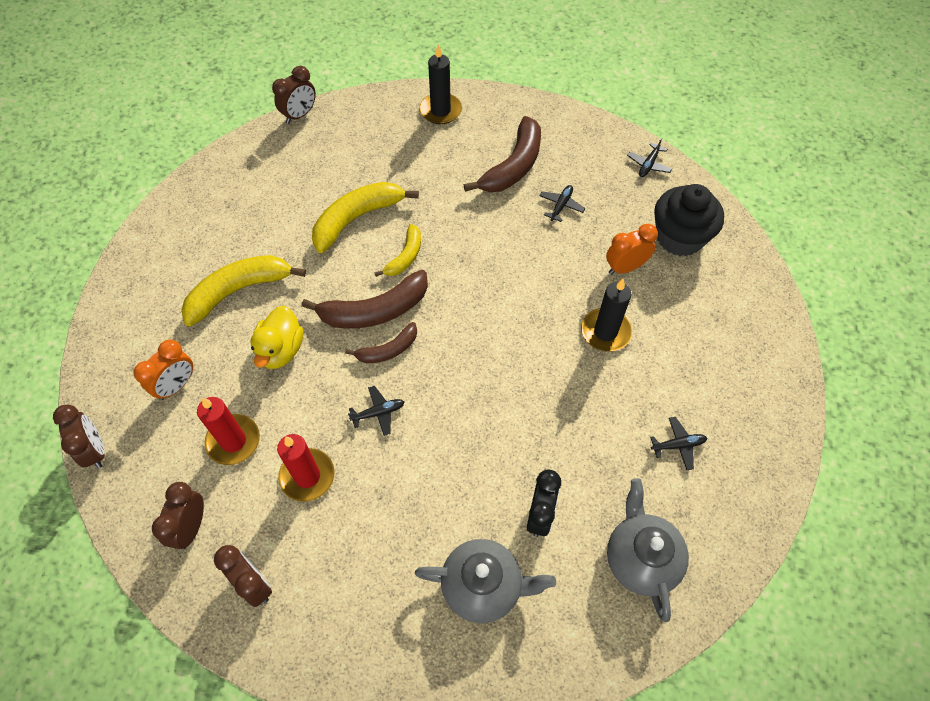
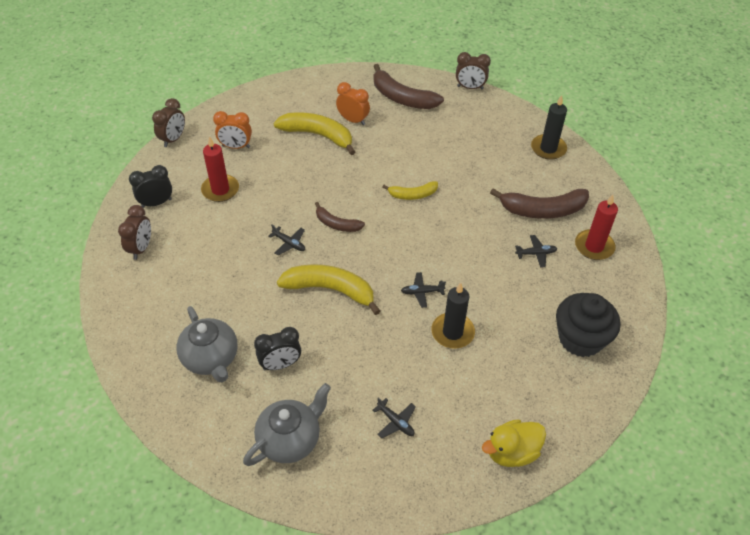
camera: 55 degrees right, 10 degrees down
(191, 527) = (156, 203): brown clock -> black clock
(281, 350) = (294, 176): yellow duck -> yellow duck (511, 452)
(307, 476) = (222, 234): red candle -> red candle (594, 246)
(357, 219) = (419, 157): yellow banana -> yellow banana (330, 290)
(374, 310) = (359, 202): brown banana -> brown banana (402, 98)
(625, 267) = (519, 317): orange clock -> orange clock (353, 120)
(648, 164) = (629, 287): black plane -> black plane (422, 292)

